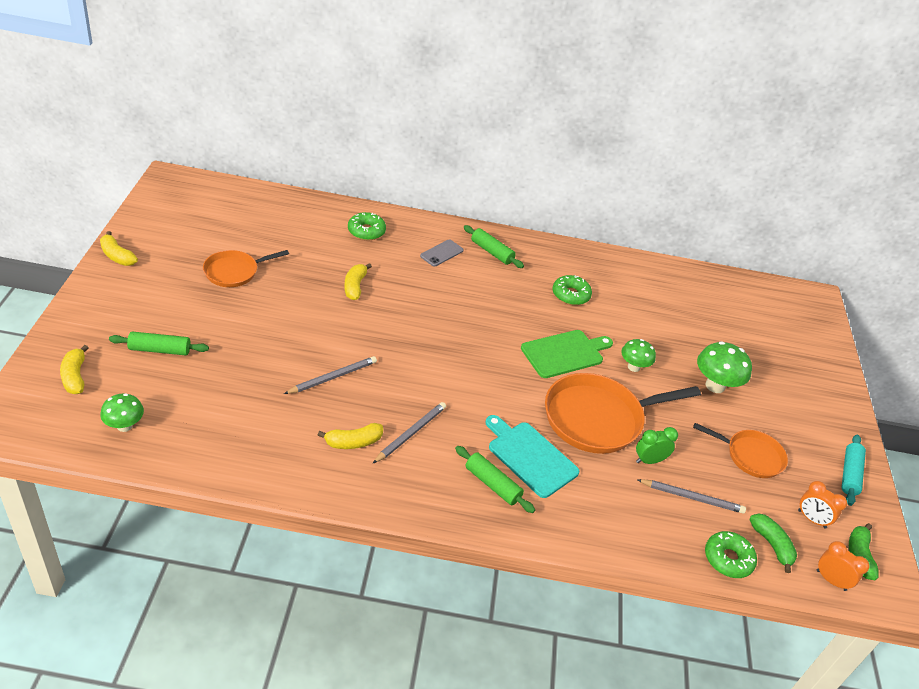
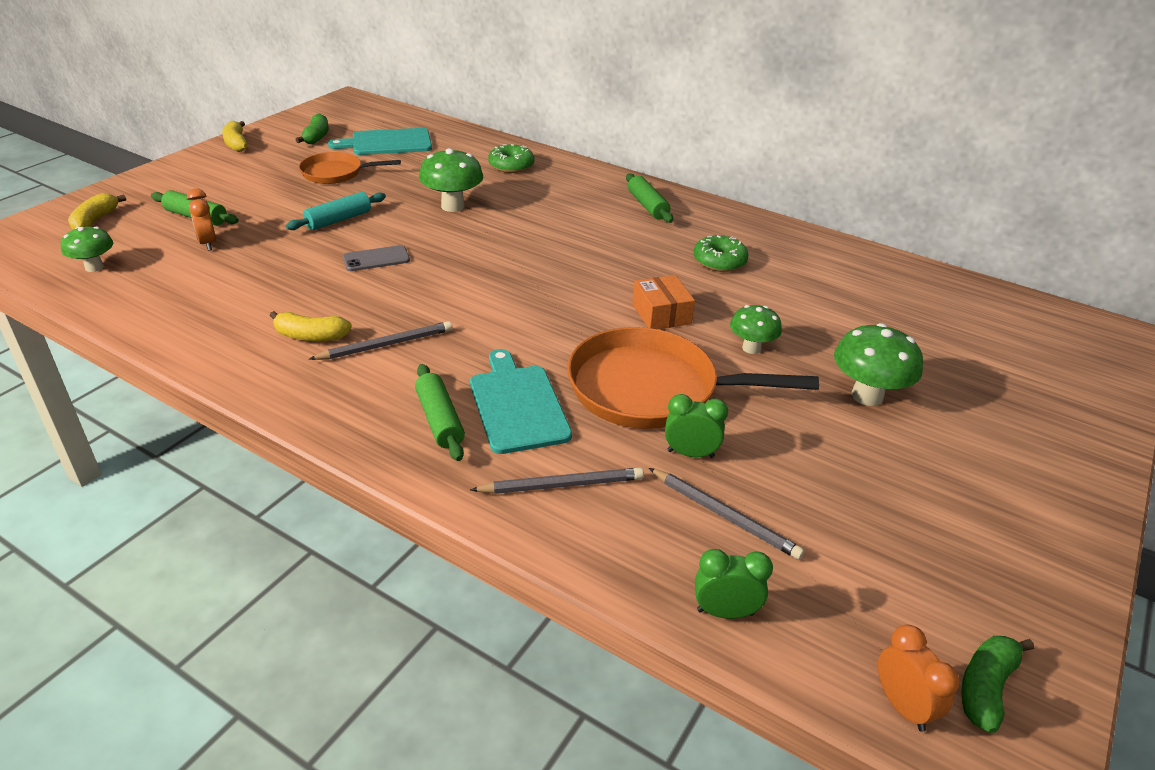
camera: 30 degrees right, 5 degrees down
(248, 226) = (387, 143): none -> turquoise cutting board
(333, 377) = (348, 275): grey pencil -> grey pencil (561, 485)
(355, 286) = (452, 206): yellow banana -> green mushroom
(441, 253) = (583, 197): grey phone -> grey phone (376, 259)
(565, 353) = (661, 314): green cutting board -> orange box
(728, 559) = (725, 612): green donut -> green clock
(750, 456) = (867, 492): orange pan -> none
(772, 545) = (820, 617): green banana -> green banana (317, 137)
(811, 519) = (923, 605): orange clock -> orange clock (208, 243)
(849, 474) = (1043, 565): turquoise rolling pin -> turquoise rolling pin (338, 220)

